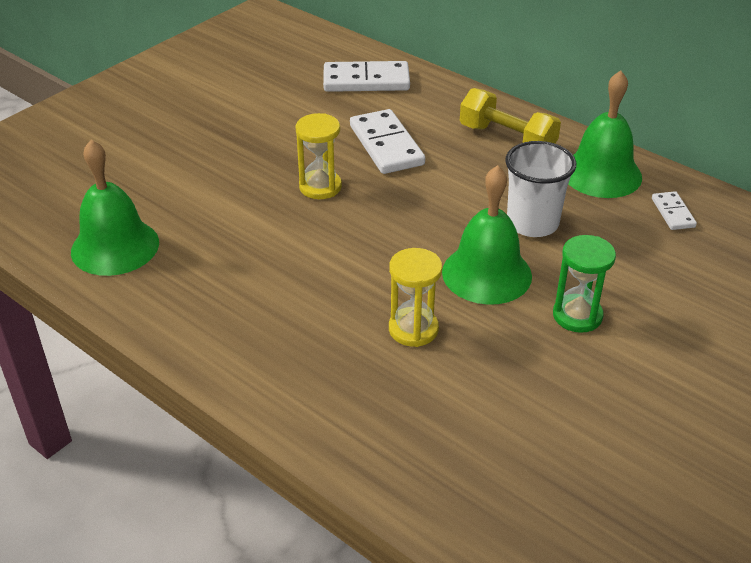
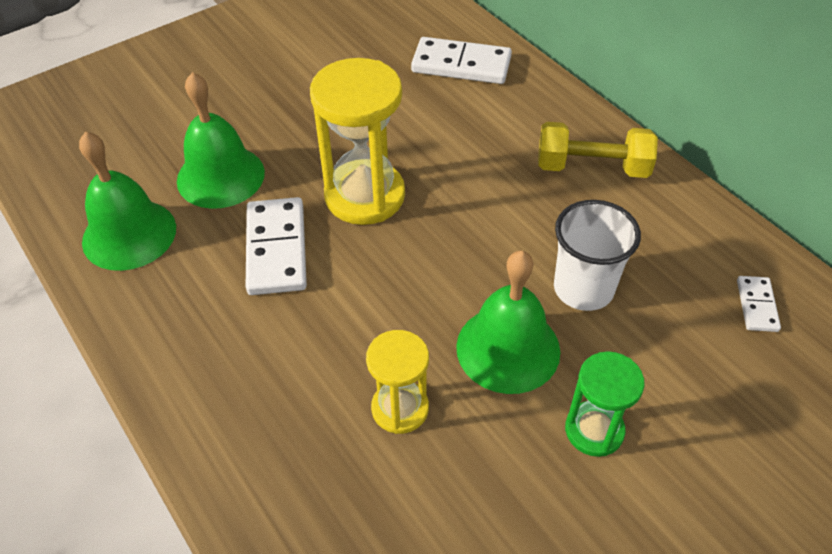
camera: 15 degrees right, 10 degrees up
(320, 187) = (364, 196): yellow hourglass -> yellow hourglass, size x1.71
(386, 145) = (454, 153): white domino -> white domino (276, 249)
(507, 139) = (592, 167): yellow dumbbell -> yellow dumbbell turned 45 degrees counterclockwise
(601, 174) = (687, 234): green bell -> green bell (220, 176)

